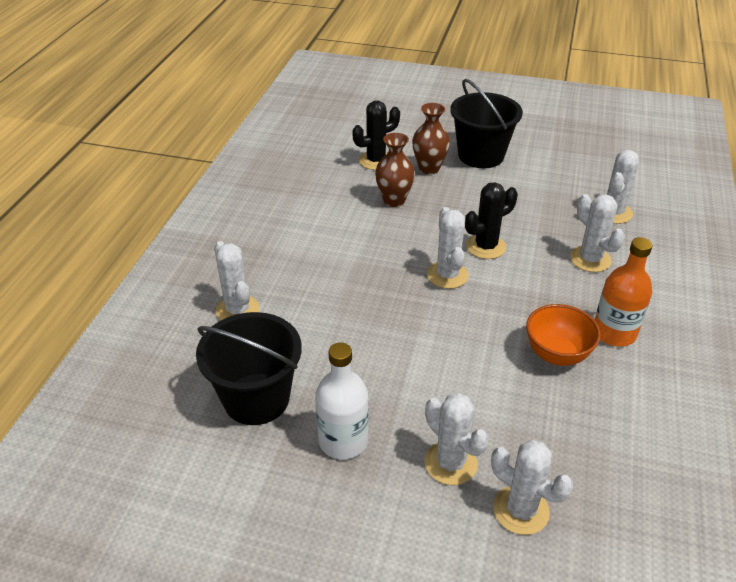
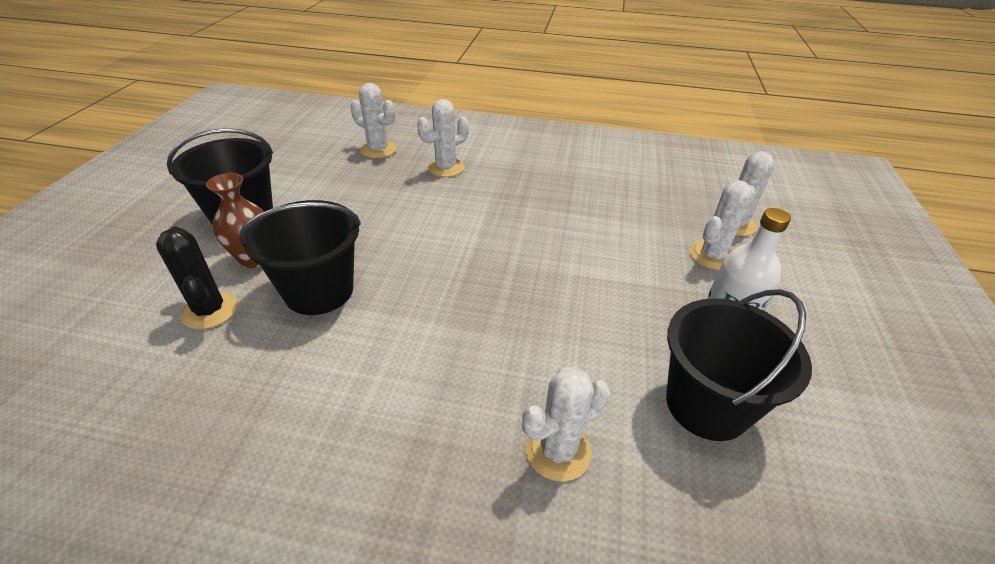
camera: 95 degrees left, 0 degrees up
(394, 200) = (319, 291): brown vase -> black bucket
(447, 275) = (470, 250): white cactus -> none
(486, 247) = (423, 223): black cactus -> none
(557, 354) = (570, 195): orange bowl -> none
(614, 333) = (538, 167): orange bottle -> none

